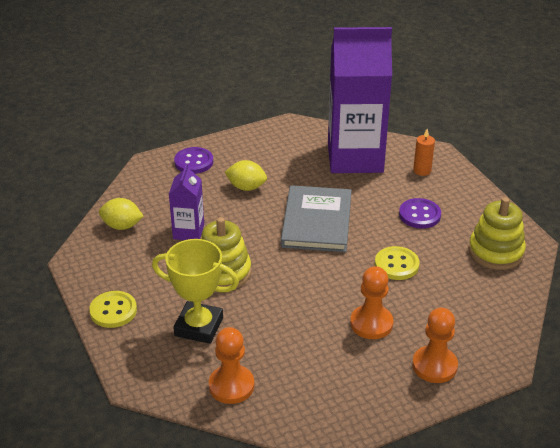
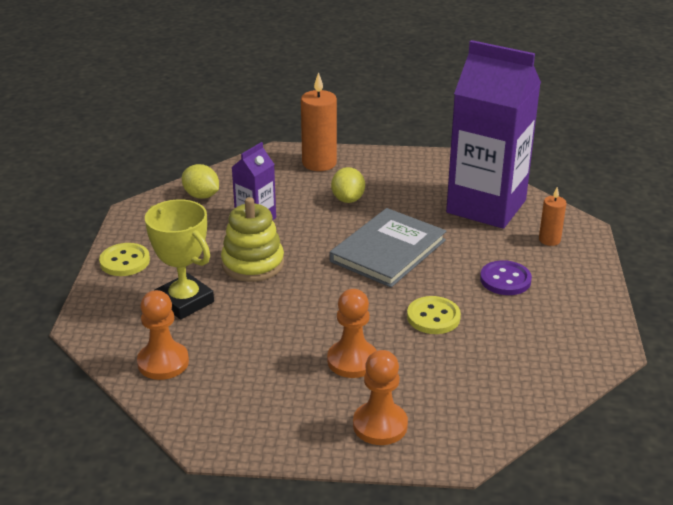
camera: 30 degrees right, 5 degrees down
(194, 162) = (319, 163): purple button -> orange candle
(246, 187) = (348, 199): yellow lemon -> yellow lemon turned 45 degrees clockwise
(496, 252) = (559, 343): yellow stacking toy -> none

